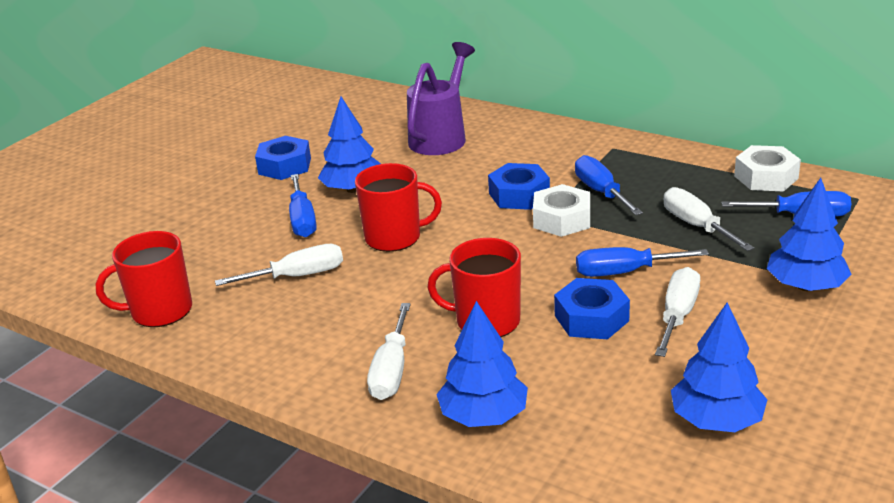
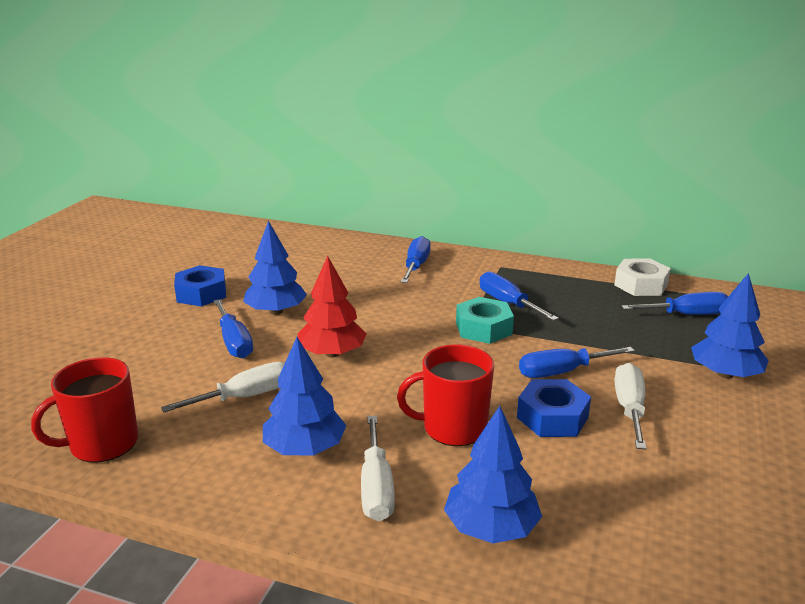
camera: 15 degrees left, 5 degrees down
(394, 237) = (332, 353): red mug -> red tree
(441, 136) = (344, 262): purple watering can -> none
(518, 143) = (416, 266): none -> blue screwdriver
(519, 195) = (435, 309): blue nut -> none
(562, 219) = (483, 328): white nut -> turquoise nut
(696, 226) = (604, 328): white screwdriver -> none
(716, 420) = (718, 509): blue tree -> blue tree (305, 448)

